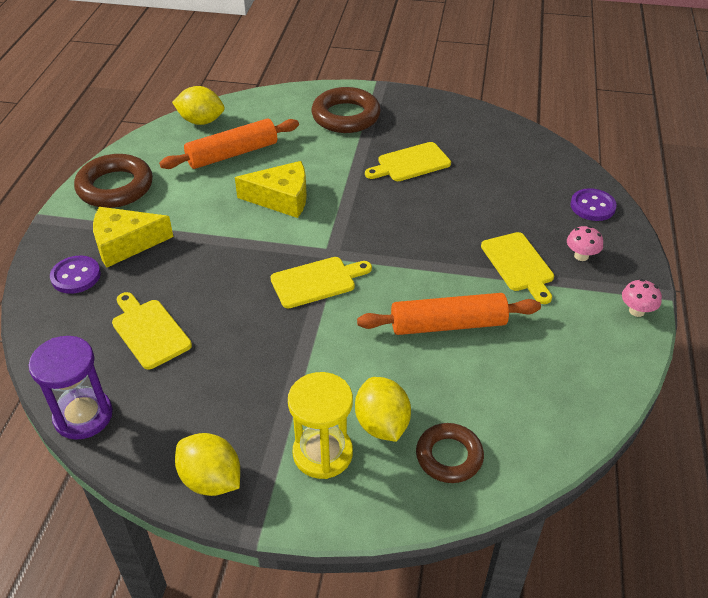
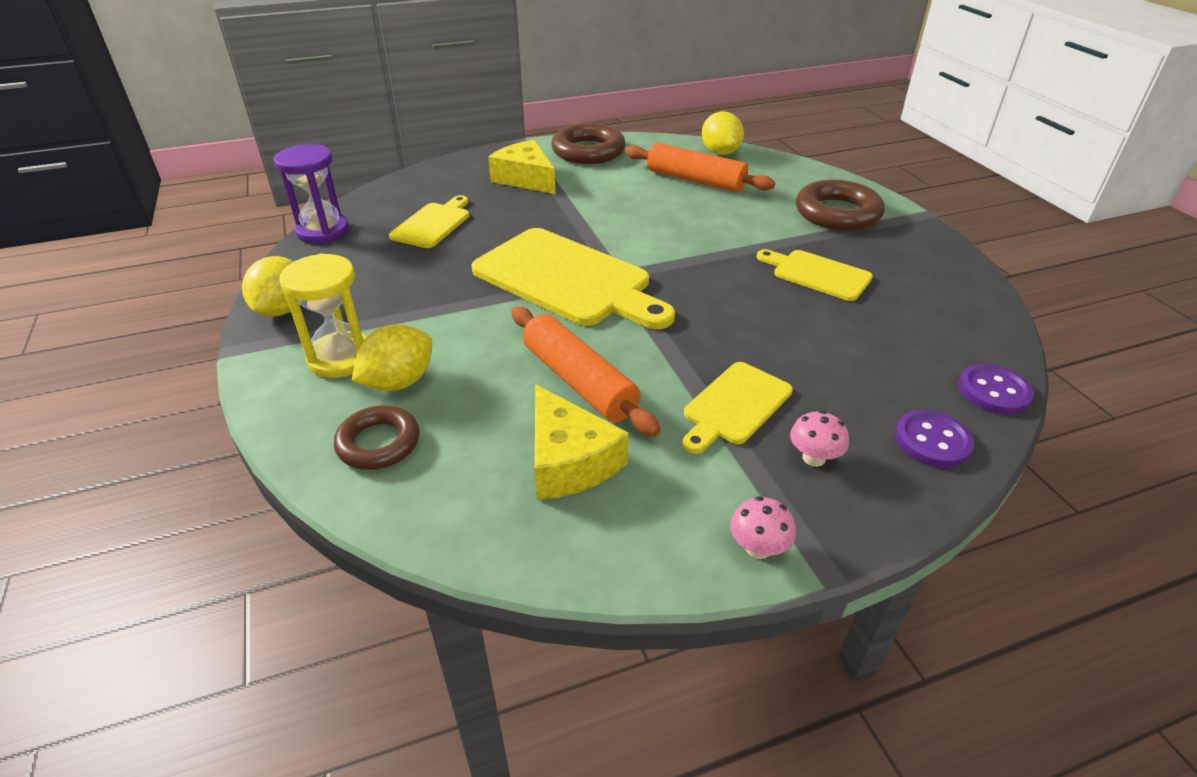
camera: 60 degrees right, 5 degrees down
(76, 276) = (469, 174): purple button -> purple button (993, 391)
(281, 198) = (664, 223): yellow cheese -> yellow cheese (569, 460)
(317, 281) = (567, 280): yellow cutting board -> yellow cutting board, size x1.87

